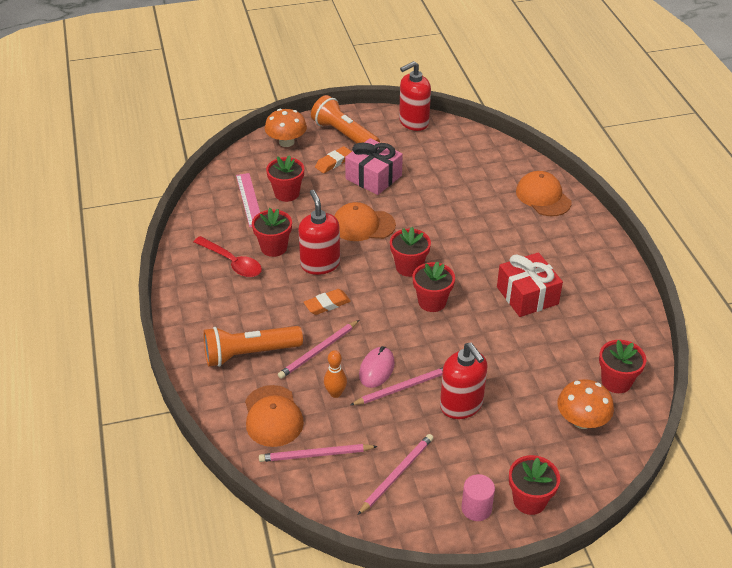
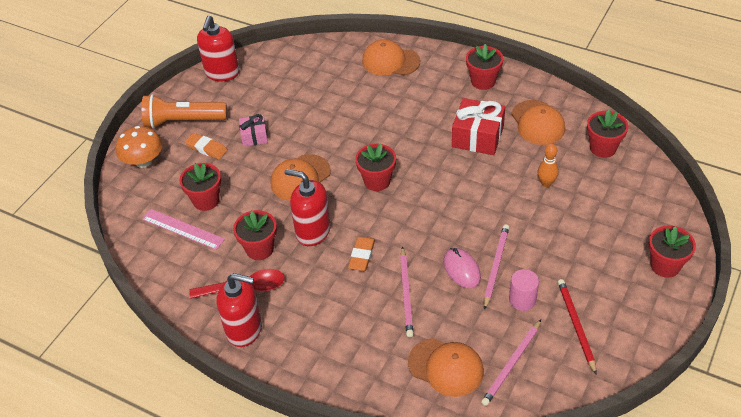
camera: 45 degrees left, 5 degrees up
(250, 353) = (362, 340): orange flashlight -> none
(333, 162) = (206, 148): orange eraser -> orange eraser turned 60 degrees counterclockwise
(335, 393) = (461, 311): orange bowling pin -> orange bowling pin (546, 183)
(373, 177) = (254, 136): pink gift -> pink gift, size x0.58
(397, 474) = (576, 325): pink pencil -> red pencil
(432, 302) = (427, 192): red flower pot -> red flower pot (483, 81)
(461, 405) = (545, 244): red soap dispenser -> red soap dispenser (244, 329)
(476, 508) = (647, 300): pink cylinder -> pink cylinder (522, 300)
(582, 420) = (620, 189): orange mushroom -> none
(591, 322) = (537, 123): none -> orange cap

